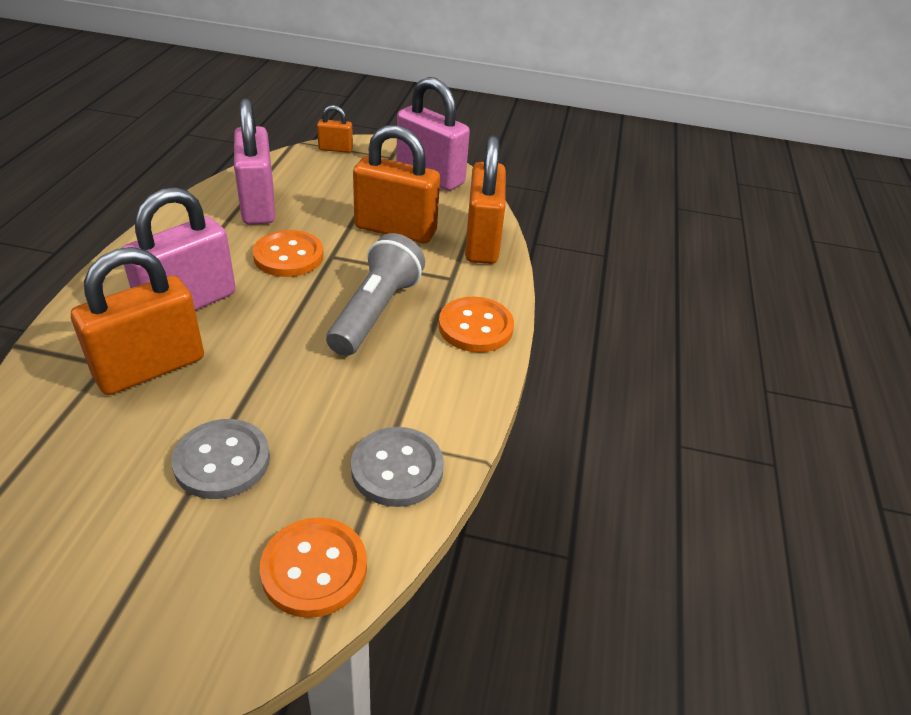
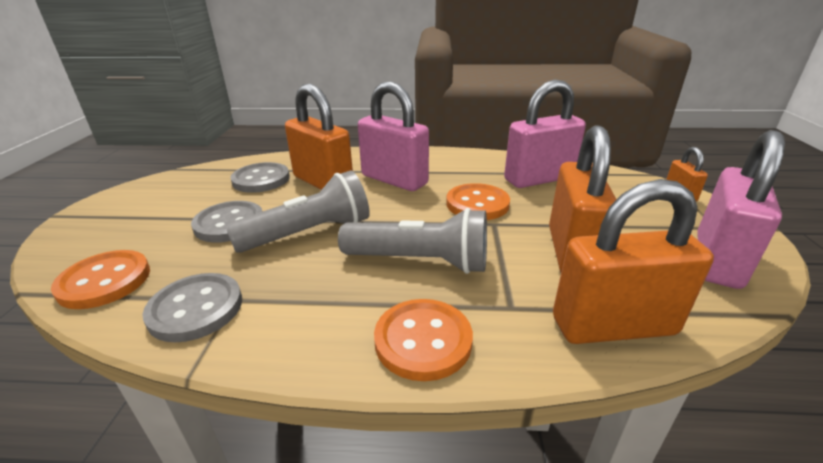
camera: 85 degrees right, 10 degrees down
(88, 436) = (261, 179): none -> grey button
(286, 384) = (309, 233): none -> grey flashlight

